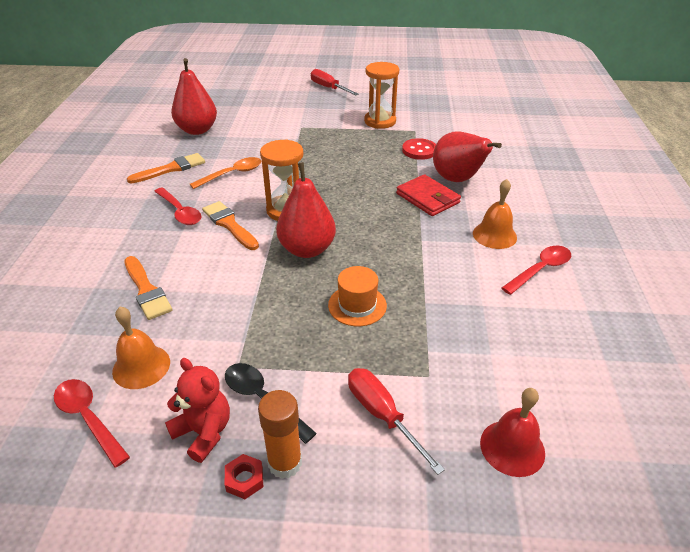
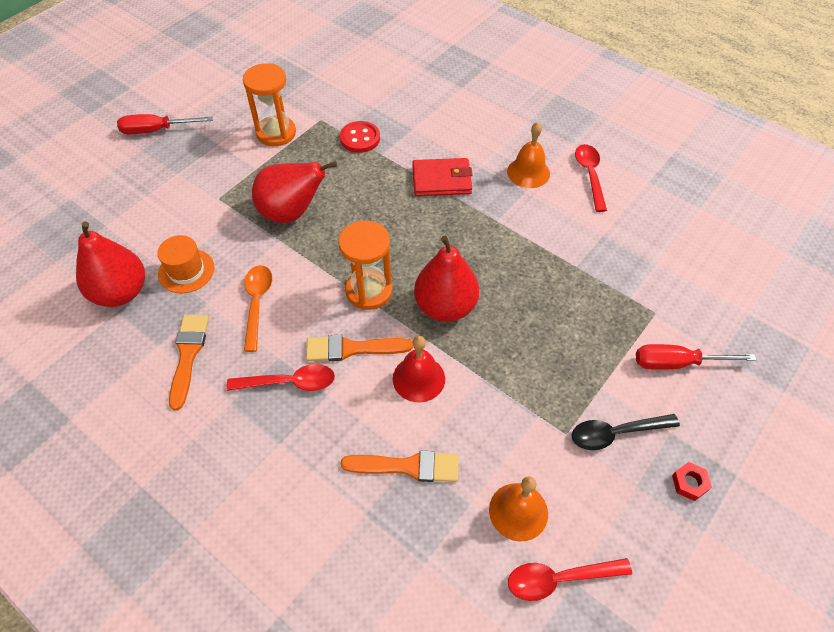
camera: 55 degrees left, 15 degrees up
(204, 432) = (627, 492): red teddy bear -> none
(285, 463) = (688, 449): orange glue stick -> none
(357, 305) = (549, 312): orange hat -> orange hat (186, 271)
(457, 180) = (432, 144): red pear -> red pear (291, 213)
(512, 447) = (745, 307): red bell -> red bell (418, 378)

